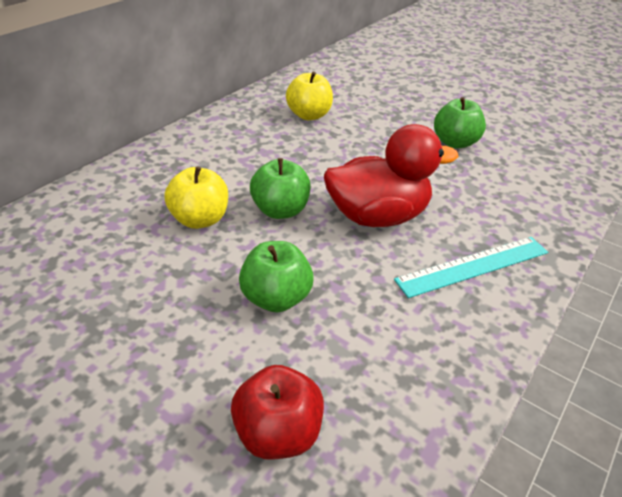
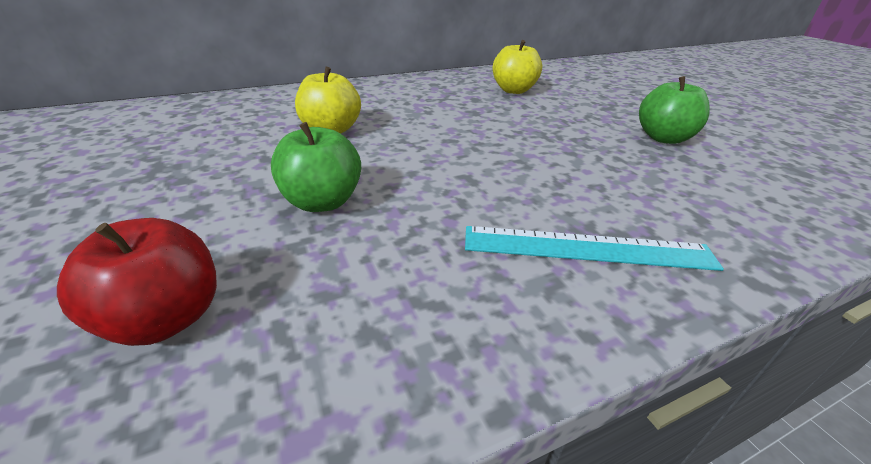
camera: 30 degrees right, 5 degrees down
(280, 210) = (409, 142): green apple -> none
(377, 216) = (506, 171): red duck -> none

